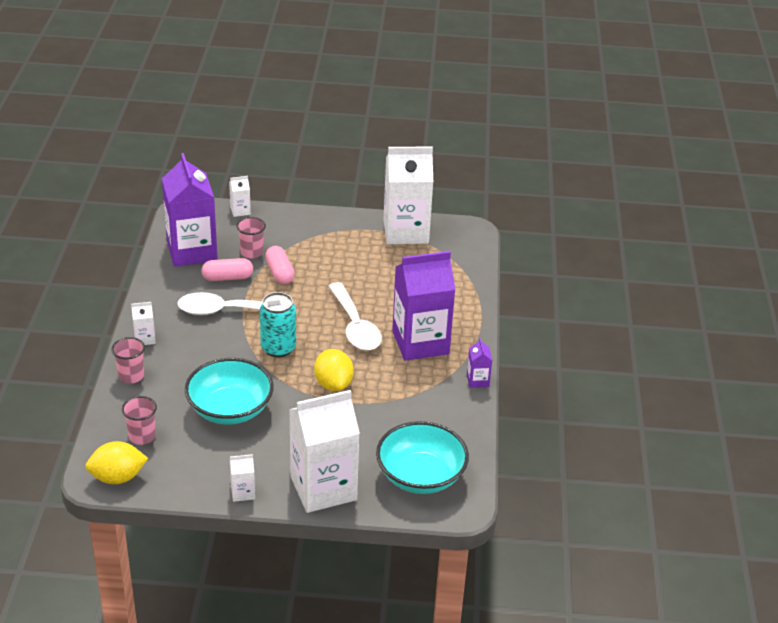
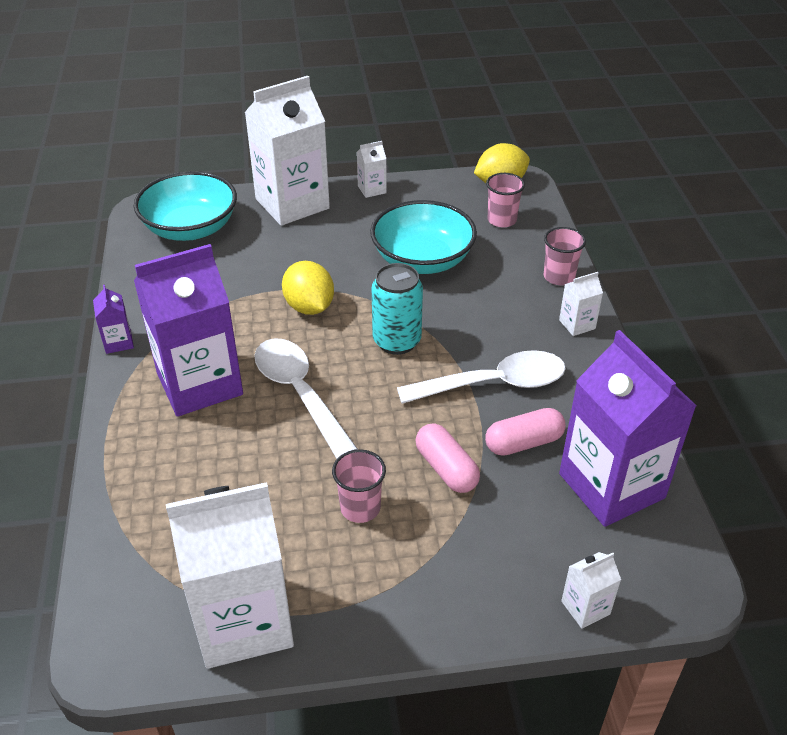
camera: 170 degrees right, 5 degrees up
(252, 252) = (511, 503): pink cup -> pink cup (360, 508)

